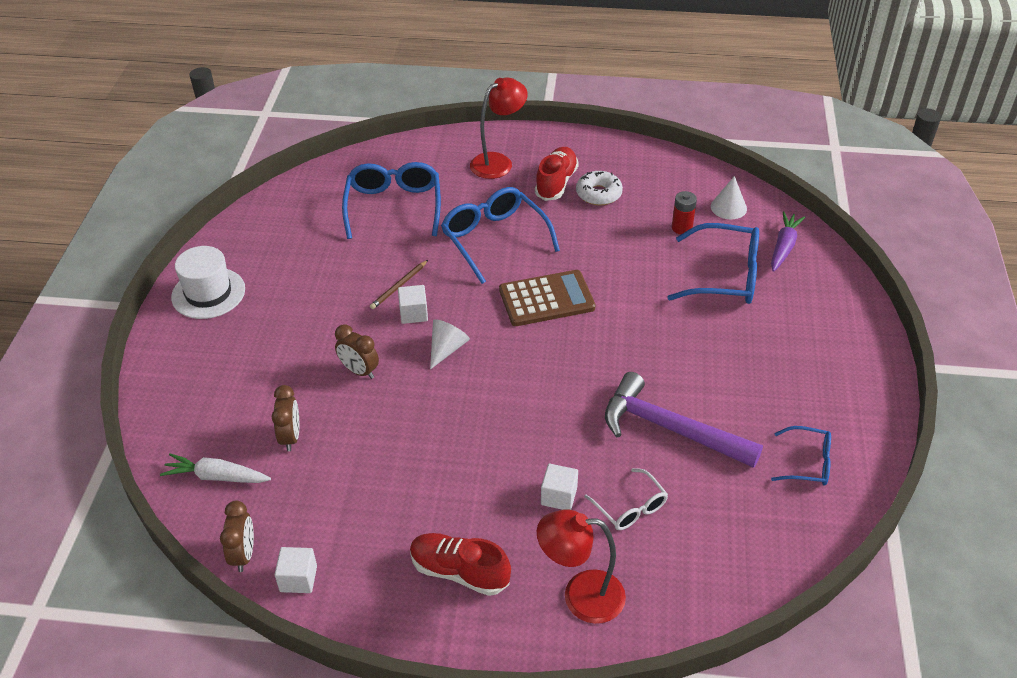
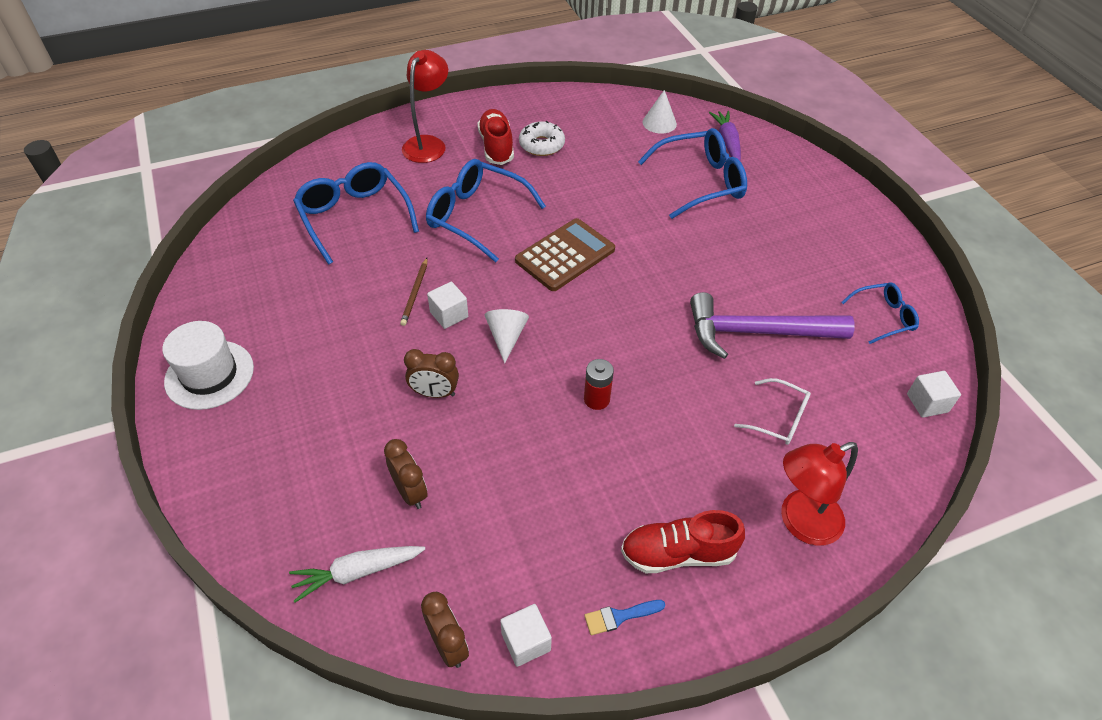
camera: 30 degrees left, 5 degrees up
(379, 595) = (619, 616): none -> blue brush
(559, 496) = (711, 436): white cube -> white cube (927, 403)
(681, 228) = (634, 152): red battery -> red battery (596, 399)

